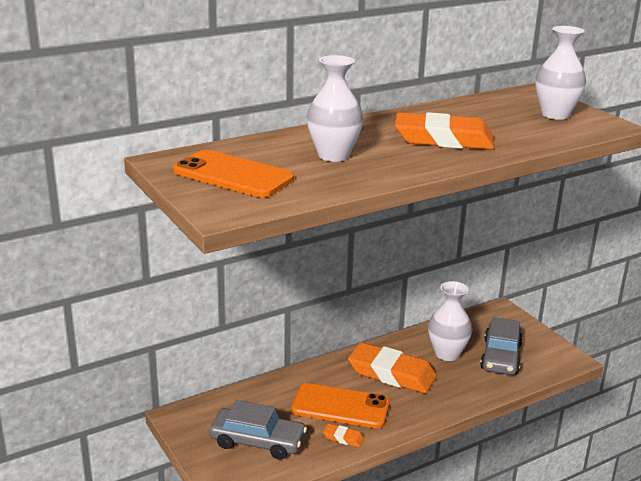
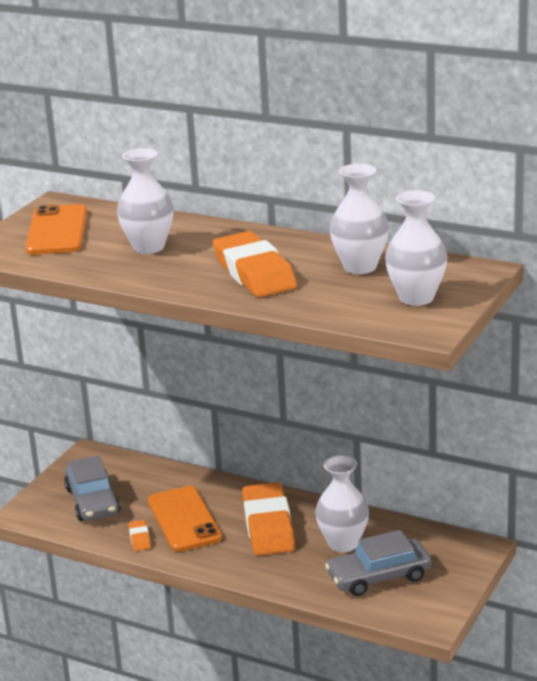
camera: 60 degrees right, 0 degrees up
(480, 113) = (360, 267): none -> white vase

